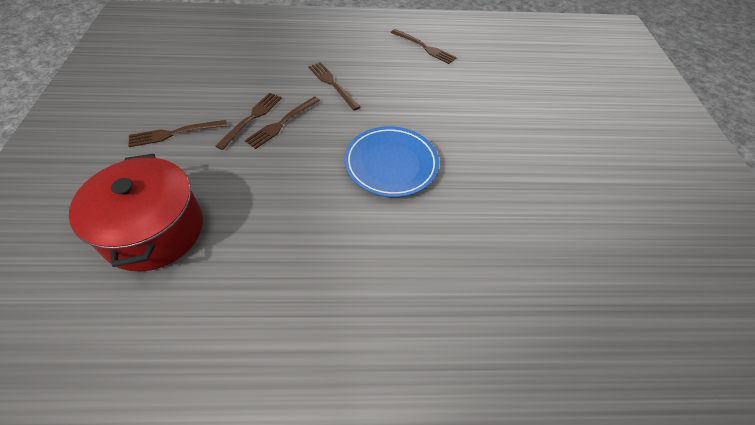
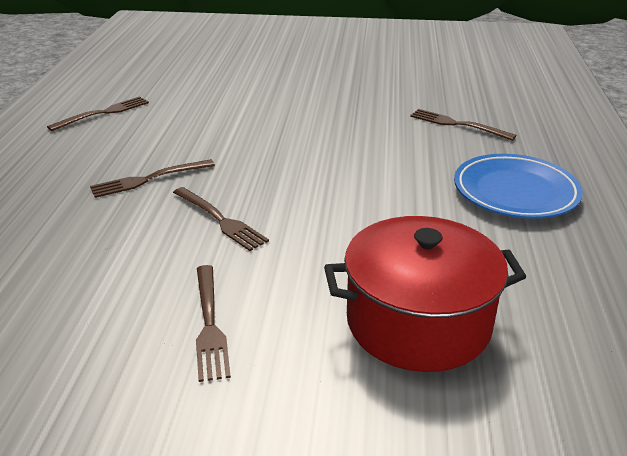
camera: 80 degrees left, 20 degrees down
(252, 118) = (198, 246): brown fork -> brown fork (456, 124)
(391, 164) = (317, 149): blue plate -> blue plate (515, 192)

